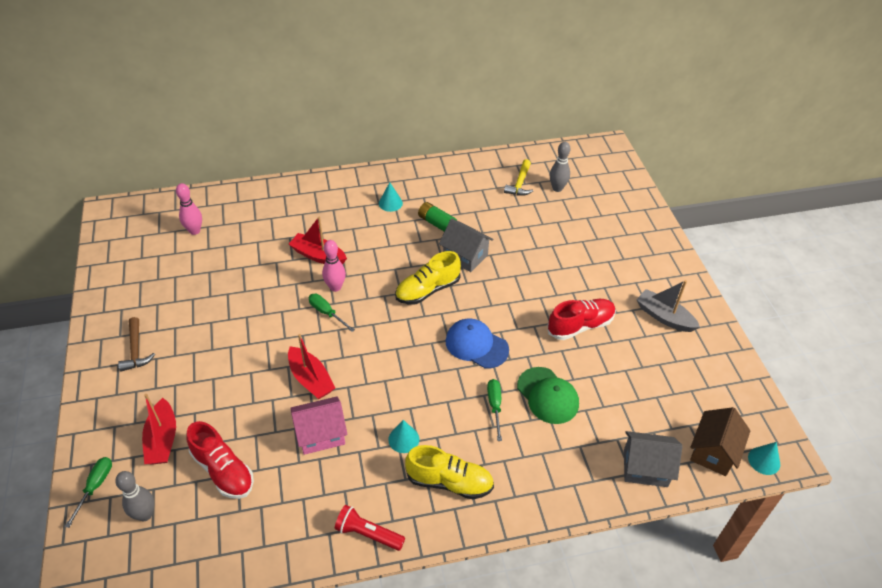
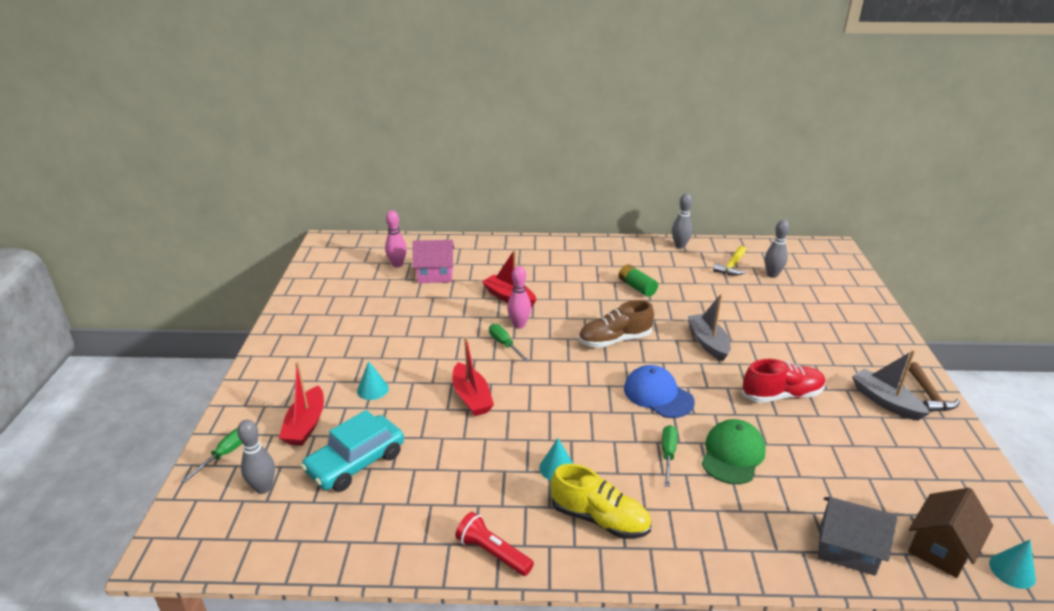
camera: 15 degrees right, 15 degrees down
(136, 350) = (309, 347): brown hammer -> brown hammer (929, 395)
(223, 470) = (356, 462): red shoe -> turquoise car
(321, 434) = (468, 448): pink house -> pink house (435, 275)
(390, 203) = (593, 266): turquoise cone -> turquoise cone (372, 389)
(427, 290) = (615, 340): yellow shoe -> brown shoe
(465, 256) = (661, 317): grey house -> none
(468, 164) = (680, 246): none -> grey bowling pin
(511, 278) = (708, 343): none -> grey boat
(547, 395) = (732, 454): green cap -> green cap turned 135 degrees counterclockwise

